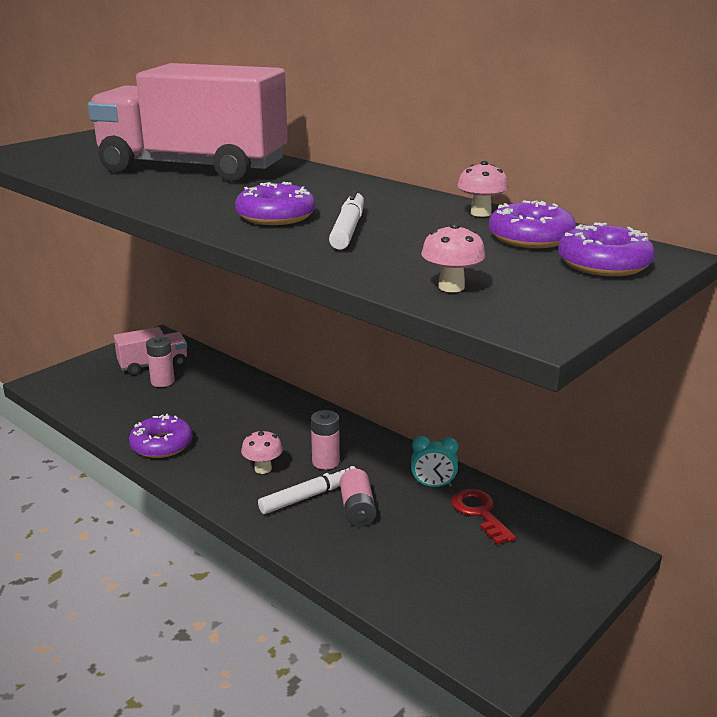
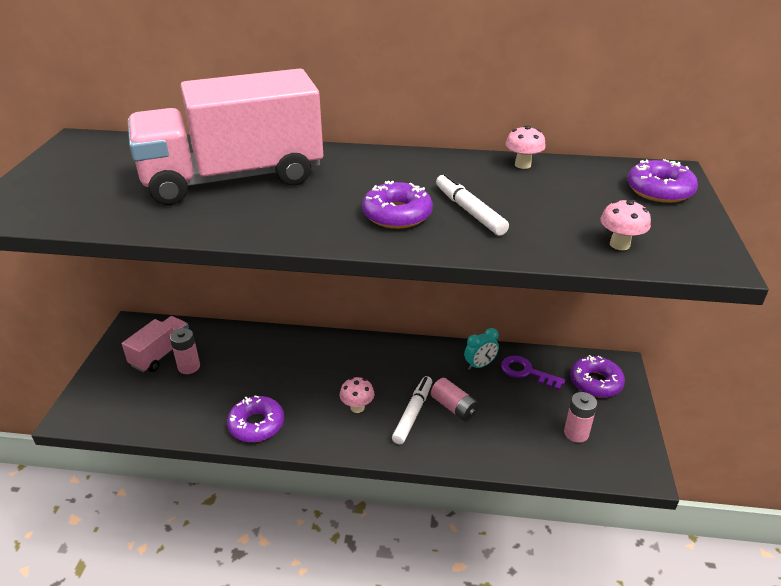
camera: 35 degrees left, 10 degrees up
(325, 462) = (394, 380): pink battery -> pink battery (576, 433)
(480, 513) = (526, 372): red key -> purple key
(531, 238) = (587, 180): purple donut -> purple donut (595, 382)

